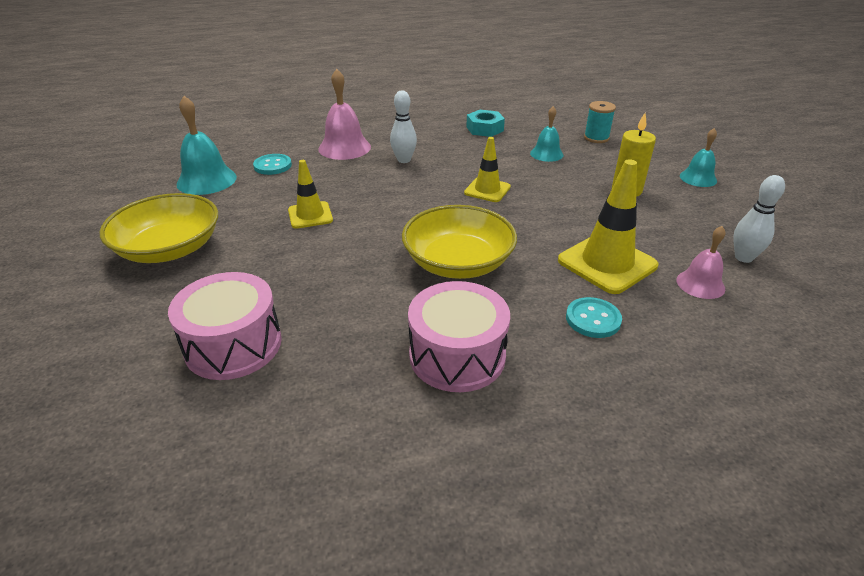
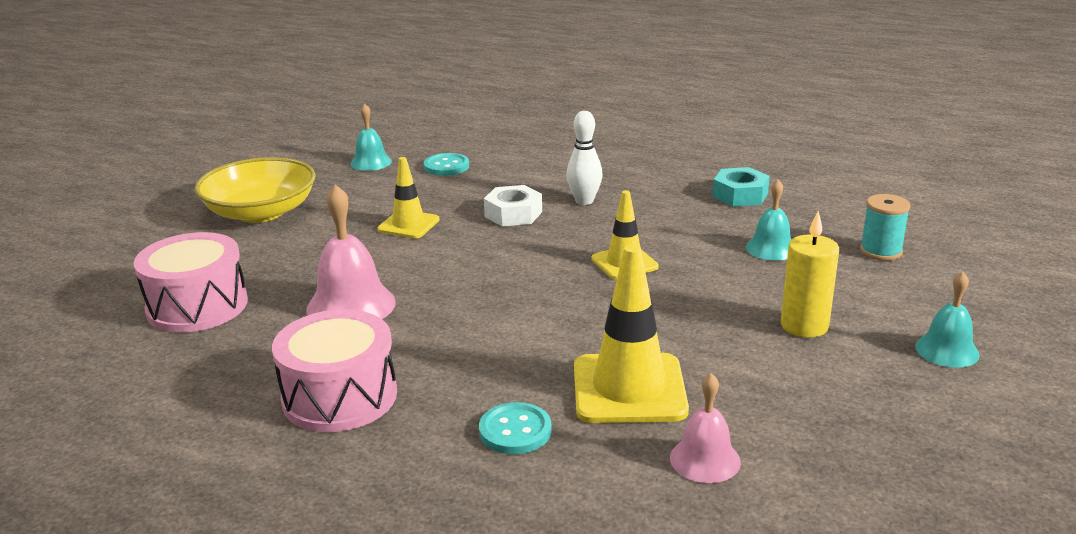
camera: 40 degrees right, 10 degrees down
(206, 180) = (371, 162): turquoise bell -> turquoise bell, size x0.62
(344, 148) = (542, 169): pink bell -> pink bell (351, 305)
(372, 183) = (513, 214): none -> white nut
(458, 262) = (472, 320): yellow bowl -> none
(743, 257) = (824, 461): white bowling pin -> none

